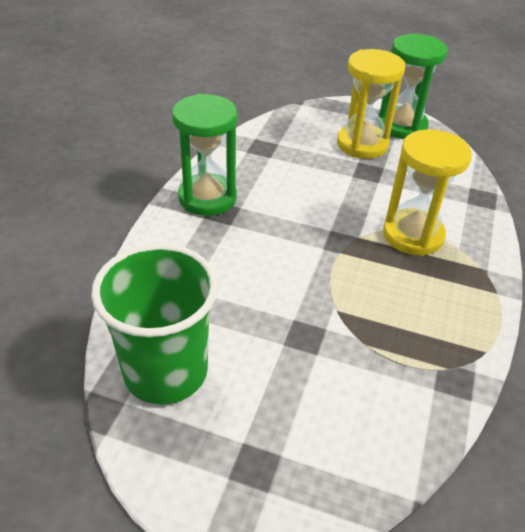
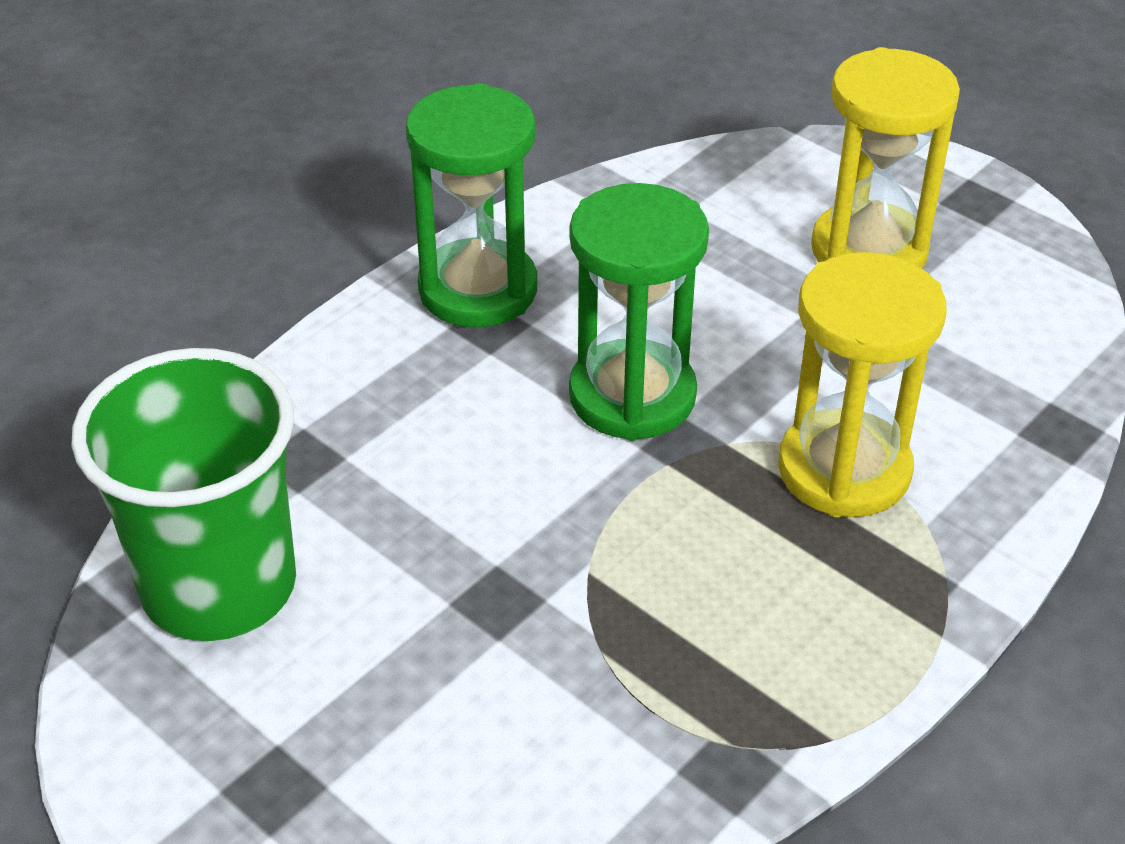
camera: 25 degrees right, 0 degrees up
(402, 126) = (989, 229): green hourglass -> green hourglass (632, 396)

